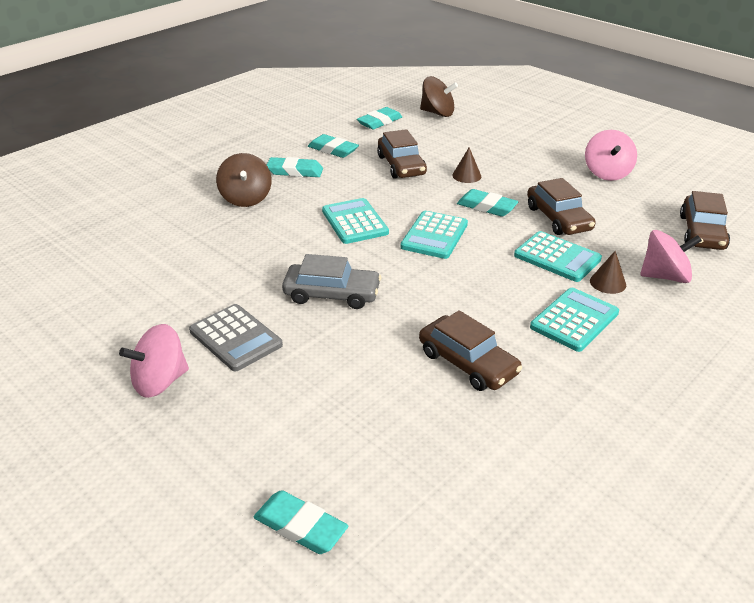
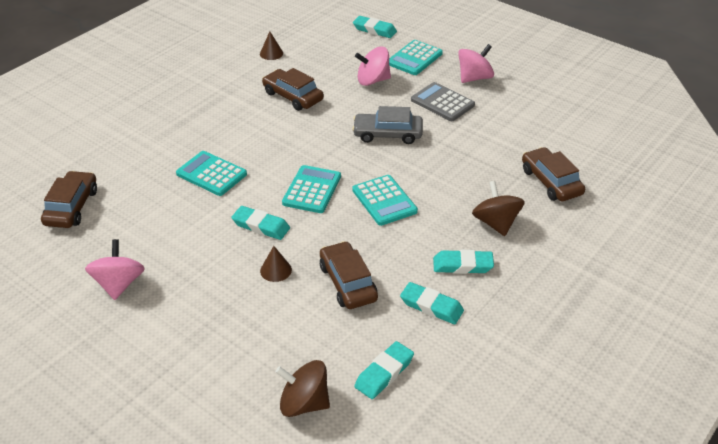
camera: 175 degrees right, 5 degrees up
(558, 218) = (196, 216): brown car -> brown car (551, 182)
(574, 320) = (216, 125): turquoise calculator -> turquoise calculator (414, 58)
(608, 283) = (180, 154): brown cone -> brown cone (271, 53)
(664, 276) = (132, 162): pink spinning top -> pink spinning top (373, 80)

